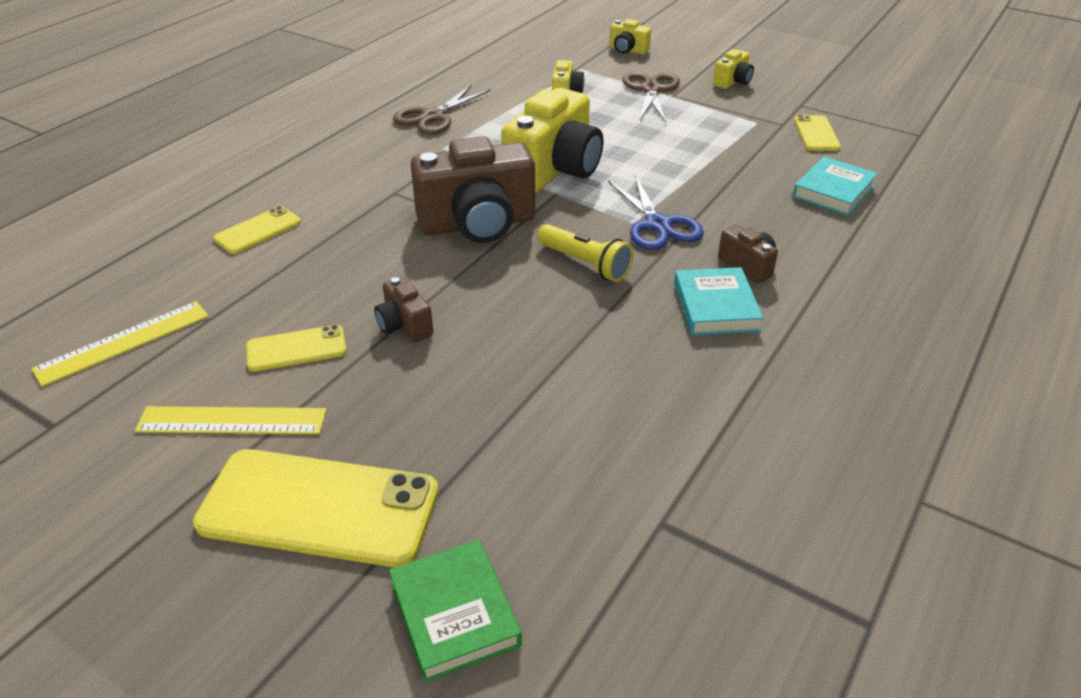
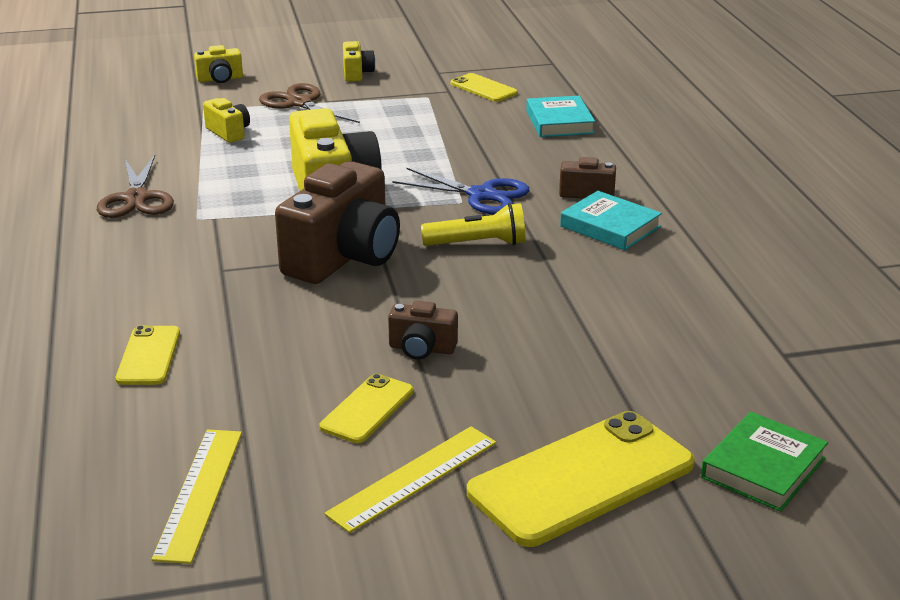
camera: 45 degrees left, 10 degrees down
(454, 614) = (763, 468): green book -> green book turned 75 degrees counterclockwise

